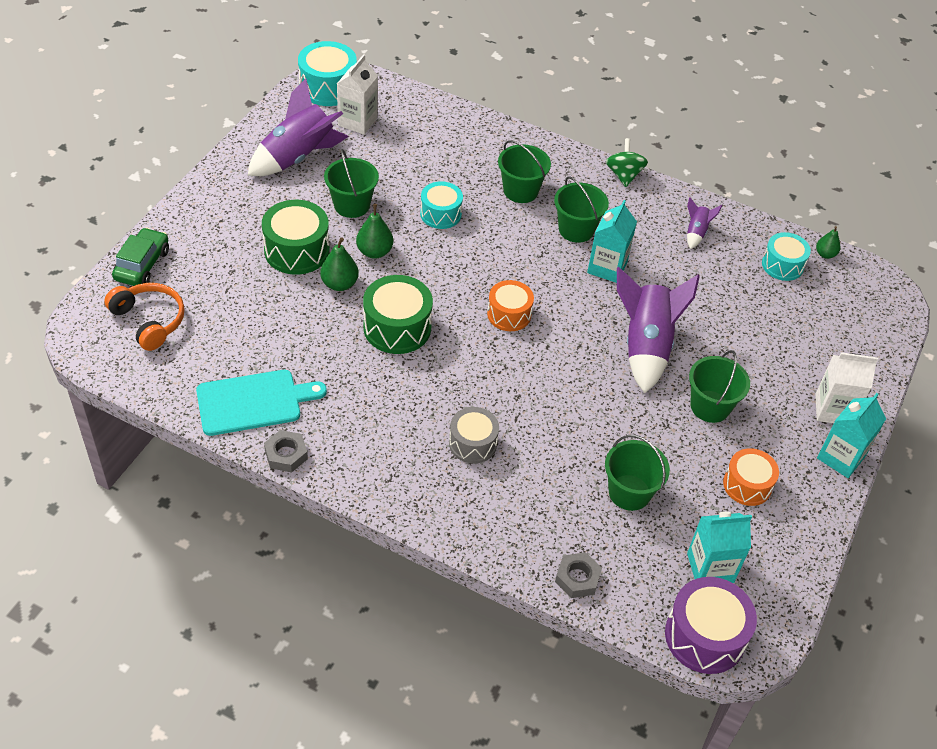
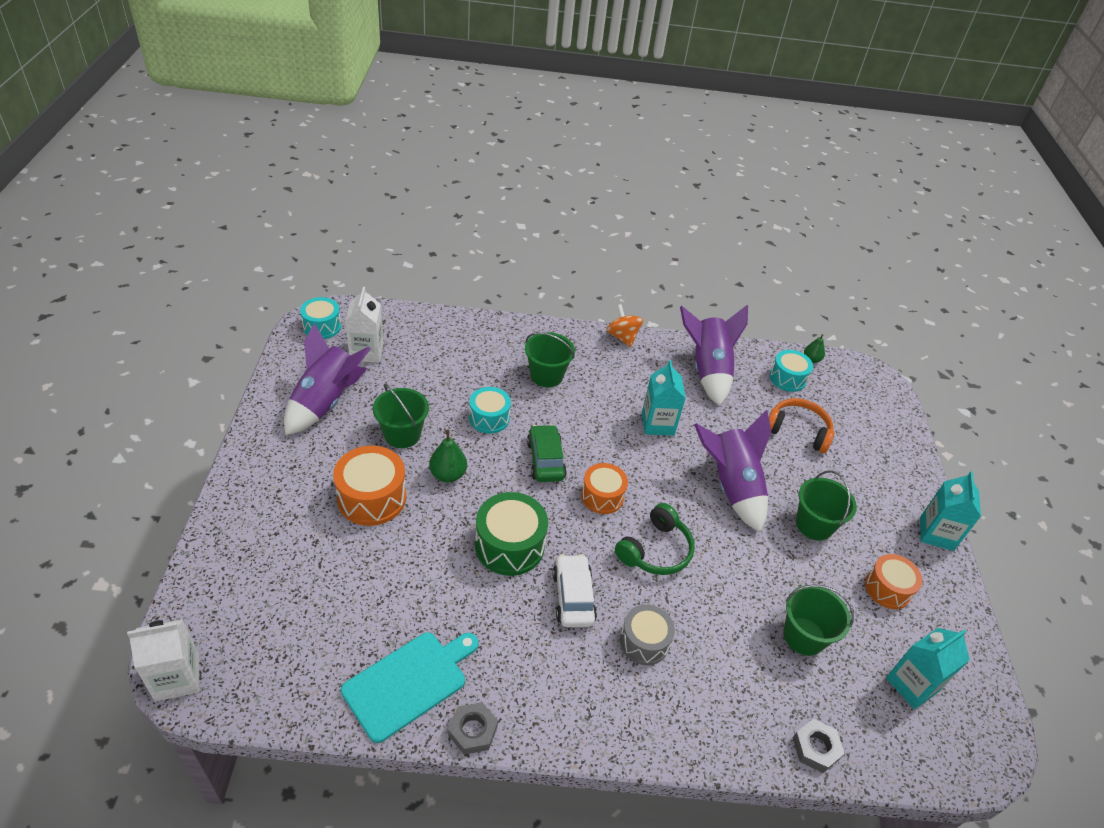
camera: 25 degrees left, 5 degrees down
(142, 265) = (214, 567): green car -> green car (545, 460)
(149, 321) = (250, 630): orange headphones -> orange headphones (797, 431)
(297, 250) = (372, 498): green drum -> orange drum
(328, 87) = (322, 326): turquoise drum -> turquoise drum, size x0.66
(339, 284) = (431, 519): green pear -> none
(430, 387) = (573, 597): none -> white car
(531, 375) = (655, 550): none -> green headphones
(576, 229) = (612, 397): green bucket -> none
(624, 175) = (622, 337): green spinning top -> orange spinning top
(696, 232) = (707, 370): purple rocket -> purple rocket, size x2.19
(704, 636) = (952, 759): purple drum -> none
(833, 410) = (903, 492): white carton -> white carton (177, 678)

